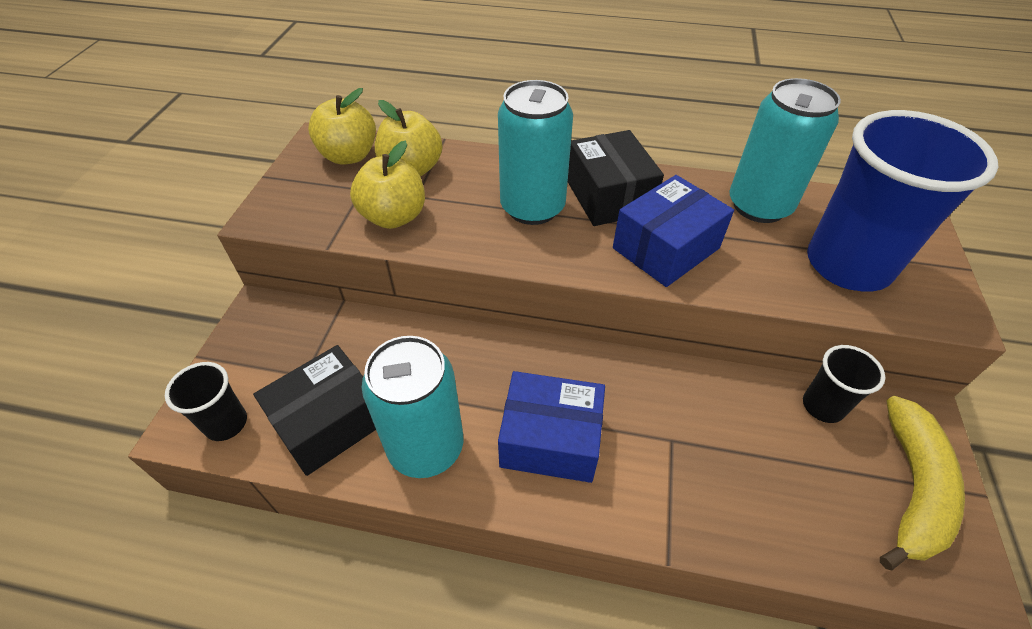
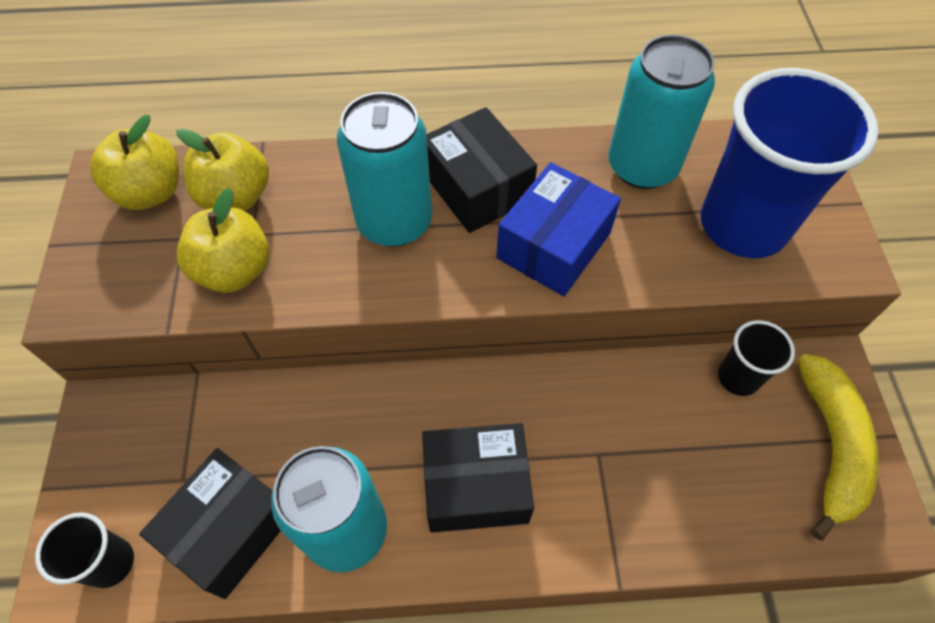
camera: 15 degrees left, 10 degrees up
(550, 439) = (476, 486): blue box -> black box

